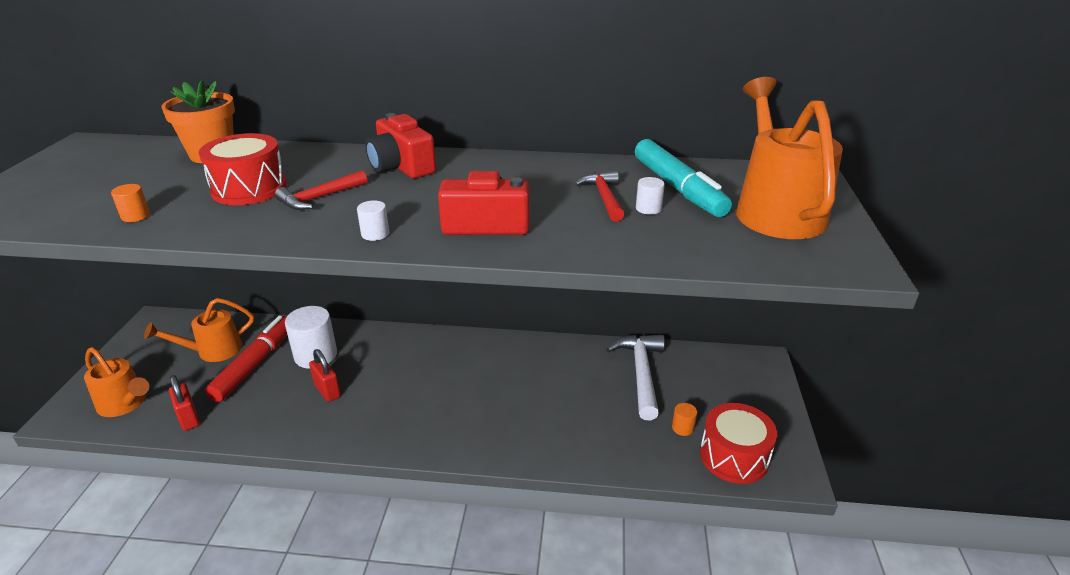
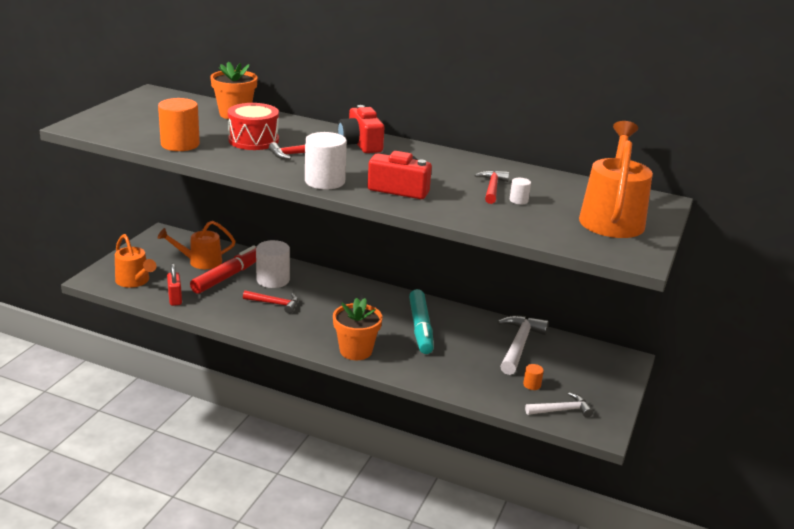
camera: 15 degrees right, 5 degrees down
(135, 216) = (180, 144): orange cylinder -> orange cylinder, size x2.17
(327, 391) = (274, 304): red padlock -> red hammer
(375, 234) = (325, 181): white cylinder -> white cylinder, size x2.17
(454, 436) = (356, 351): none -> orange flower pot
(678, 188) = (551, 192): turquoise marker -> turquoise marker (420, 328)
(734, 456) = (561, 410): red drum -> white hammer

